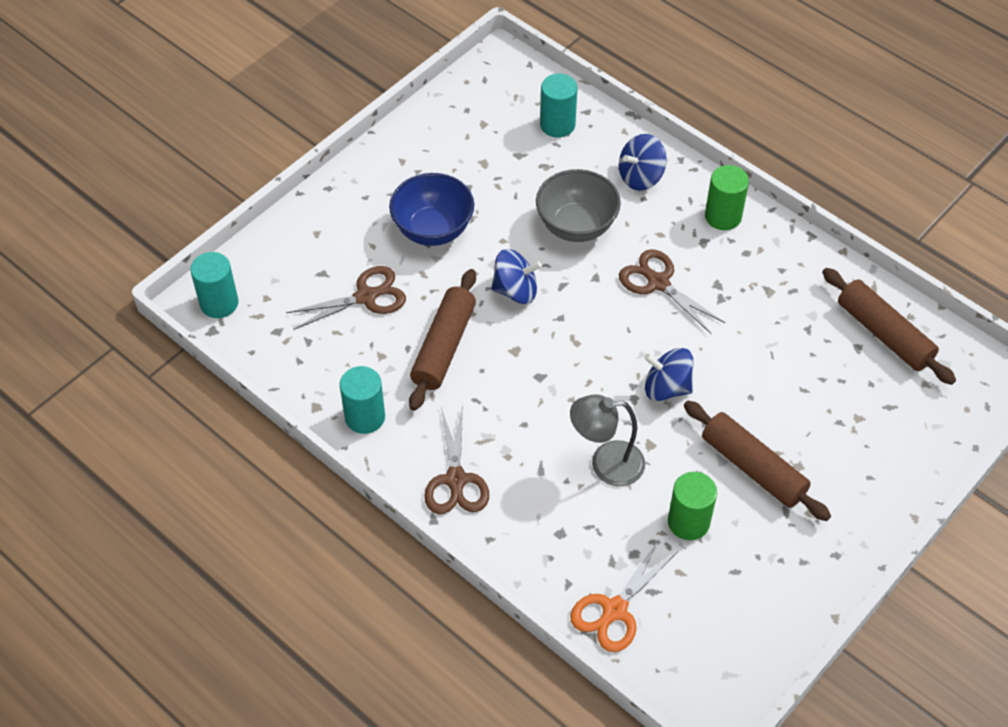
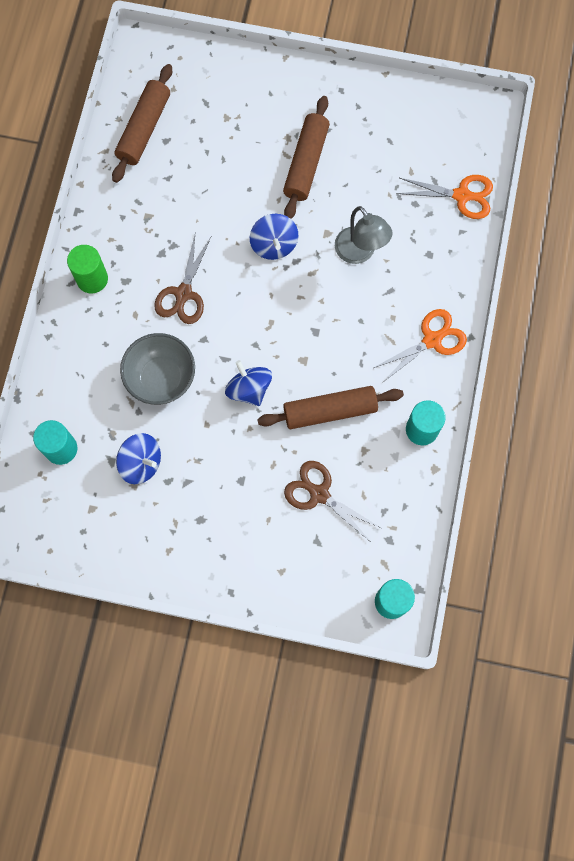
camera: 120 degrees left, 20 degrees up
(433, 229) = (226, 483): blue bowl -> none
(456, 480) = (432, 340): brown scissors -> orange scissors
(640, 177) = (83, 356): blue spinning top -> blue spinning top (141, 463)
(688, 522) = (371, 183): green cylinder -> none

